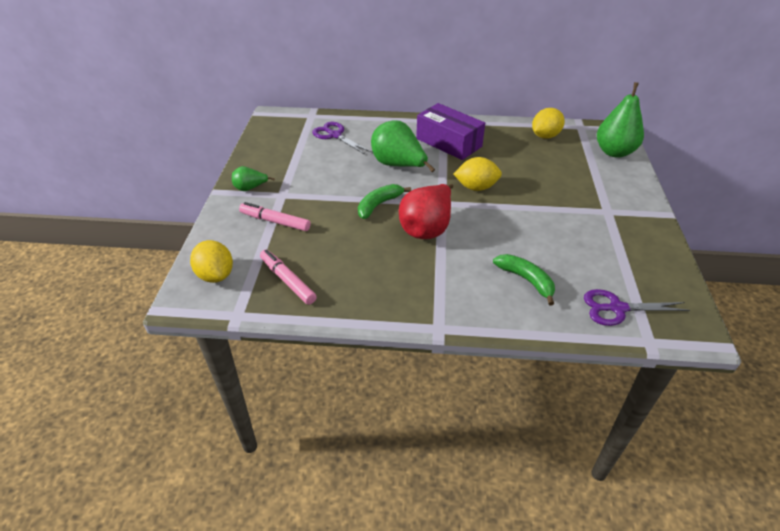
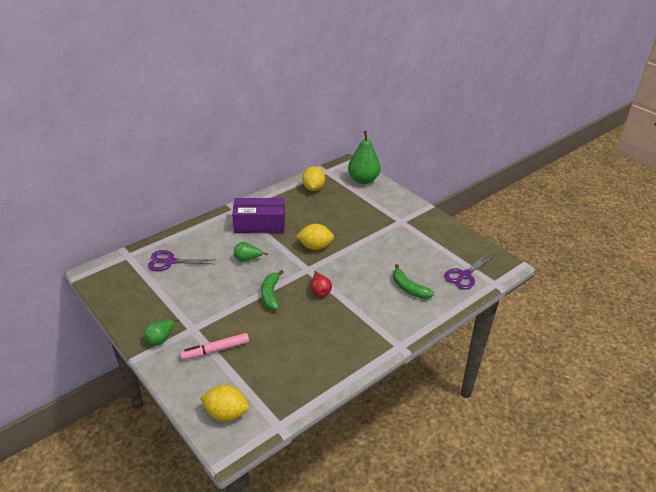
camera: 45 degrees left, 5 degrees down
(287, 280) = (280, 382): pink marker -> none
(398, 165) = (247, 259): green pear -> green pear, size x0.52
(427, 228) = (320, 291): red pear -> red pear, size x0.52
(476, 187) = (315, 247): yellow lemon -> yellow lemon turned 45 degrees clockwise
(526, 280) = (409, 288): green banana -> green banana turned 135 degrees counterclockwise

